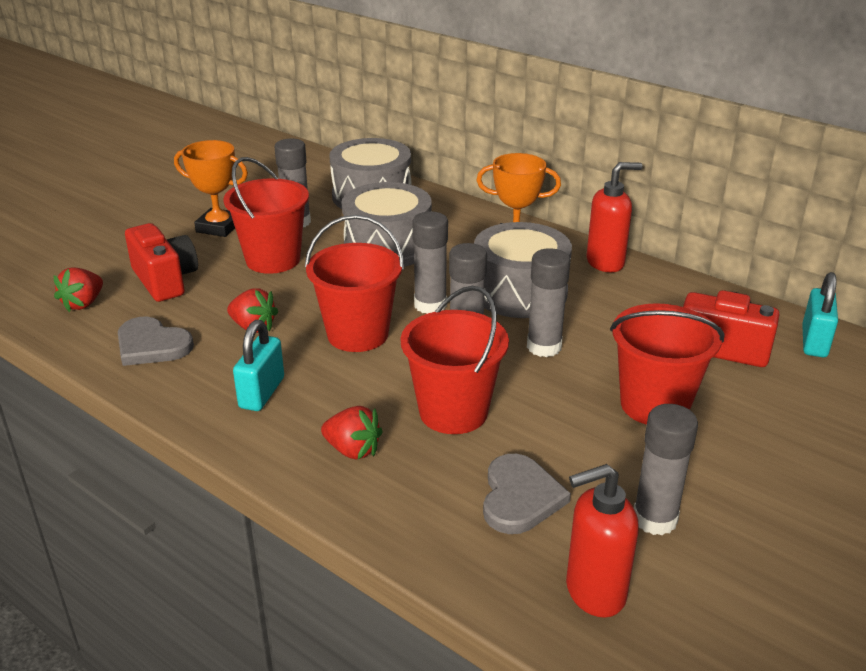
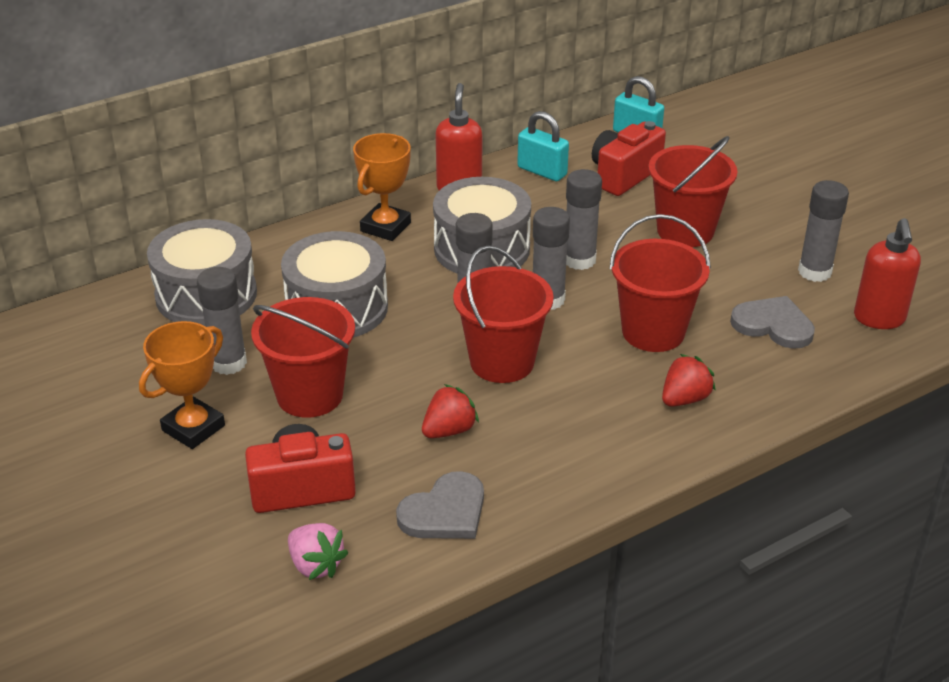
camera: 70 degrees left, 5 degrees up
(83, 304) = (316, 565): red strawberry -> pink strawberry
(262, 393) = (574, 441): turquoise padlock -> turquoise padlock (542, 171)

